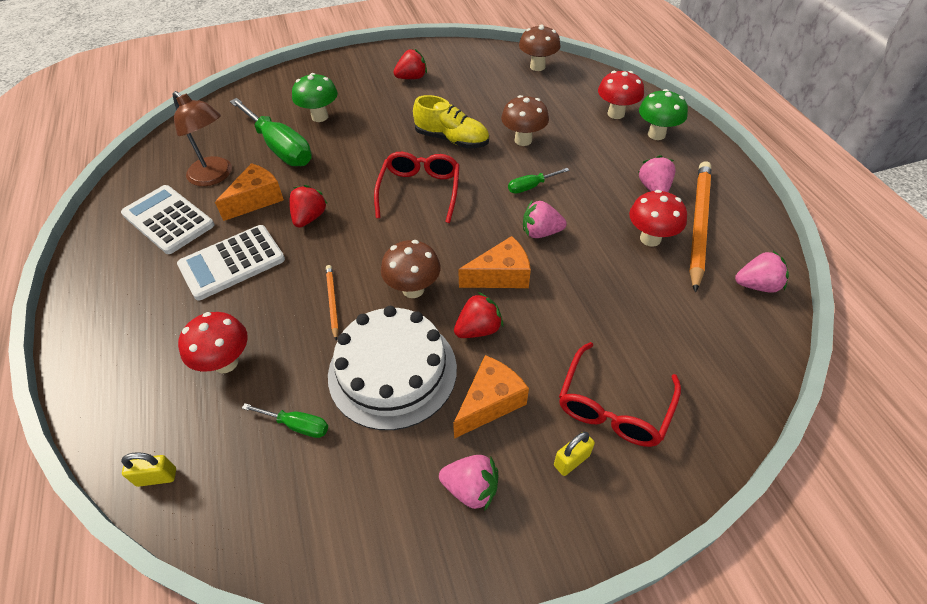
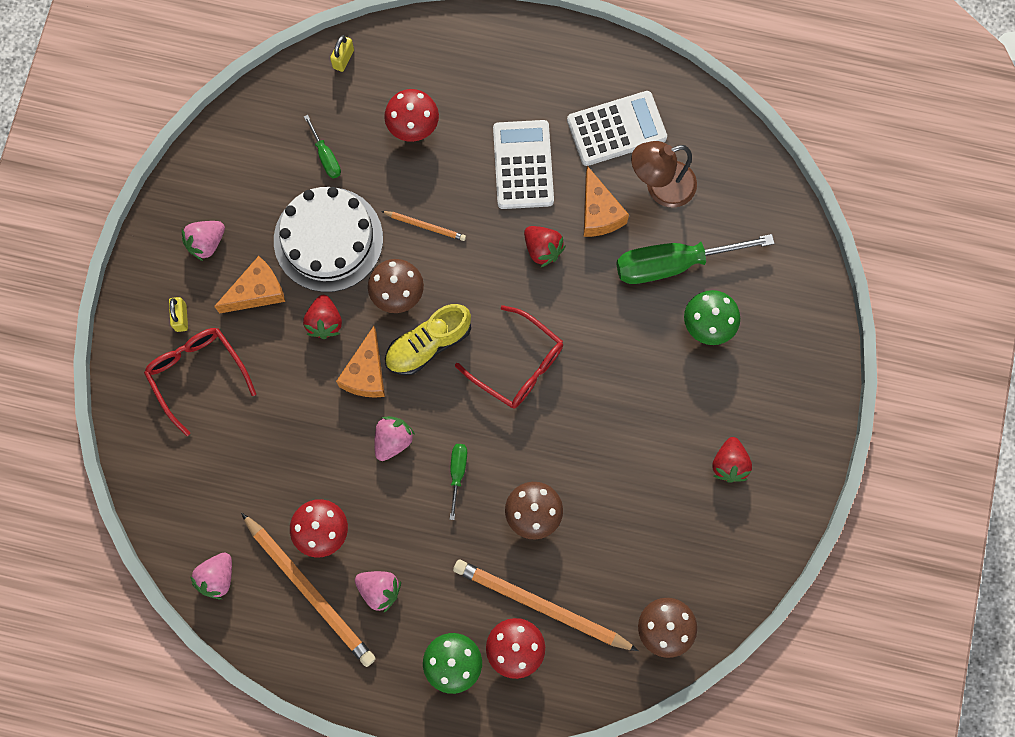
camera: 120 degrees right, 25 degrees up
(297, 425) = (326, 156): green screwdriver -> green screwdriver turned 75 degrees counterclockwise
(452, 139) = (580, 441): yellow shoe -> yellow shoe (428, 344)
(490, 402) = (257, 292): orange cheese -> orange cheese turned 105 degrees counterclockwise
(578, 114) = (541, 606): none -> orange pencil

